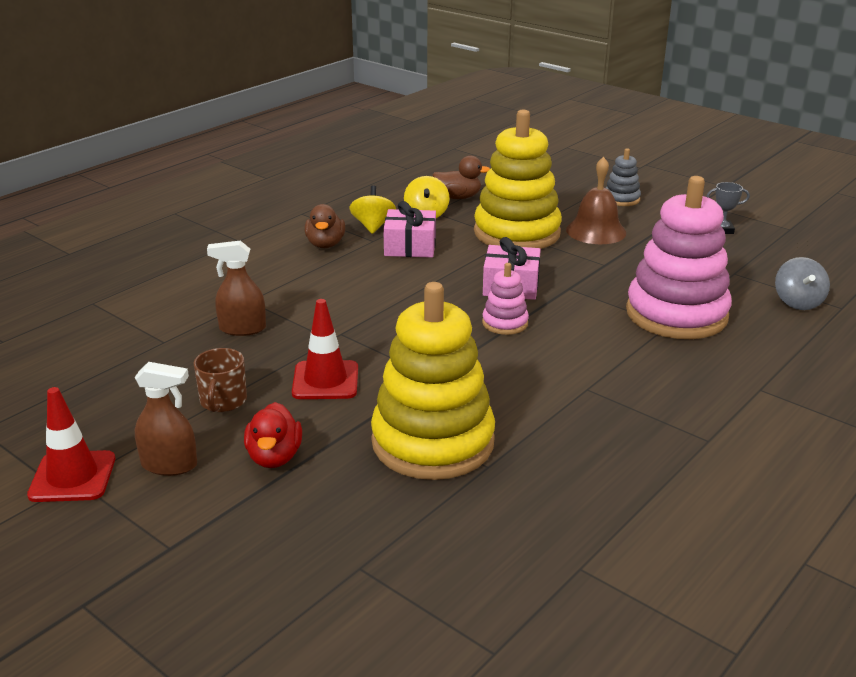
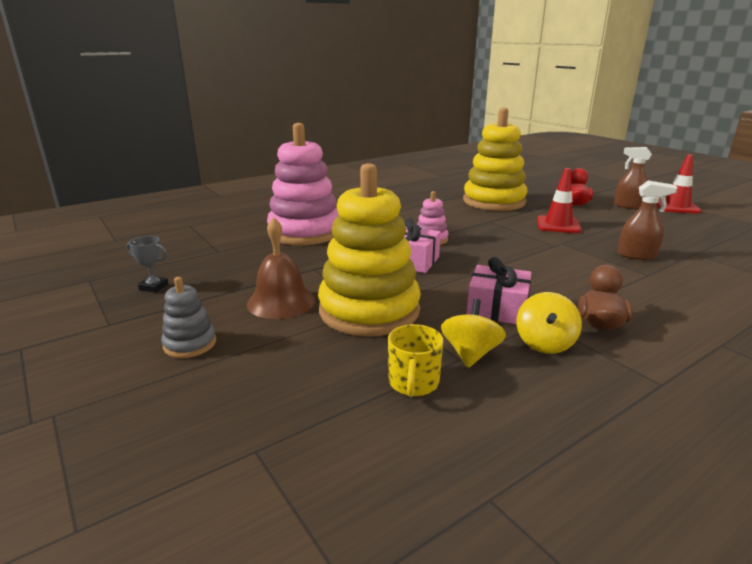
camera: 165 degrees left, 5 degrees down
(223, 401) = (619, 223): brown mug -> none
(458, 197) = (413, 383): brown duck -> yellow mug
(798, 302) = (211, 230): grey spinning top -> none

